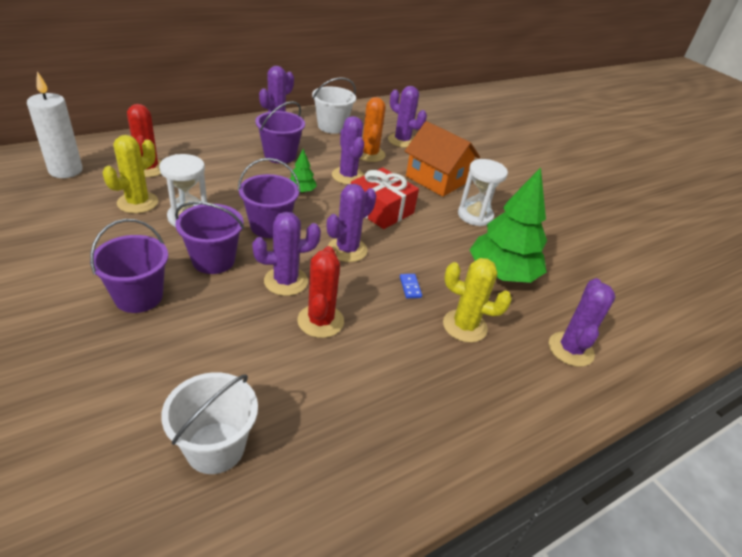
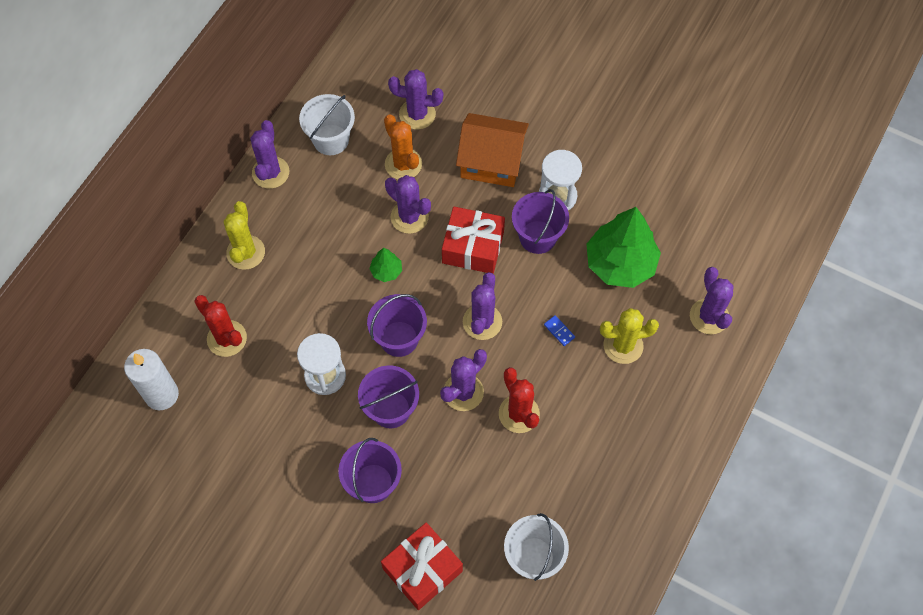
camera: 25 degrees left, 25 degrees up
(96, 387) = (422, 570): none -> red gift
(137, 202) = (266, 389): yellow cactus -> yellow cactus (246, 252)
(280, 155) = (323, 229): purple bucket -> purple bucket (537, 237)

